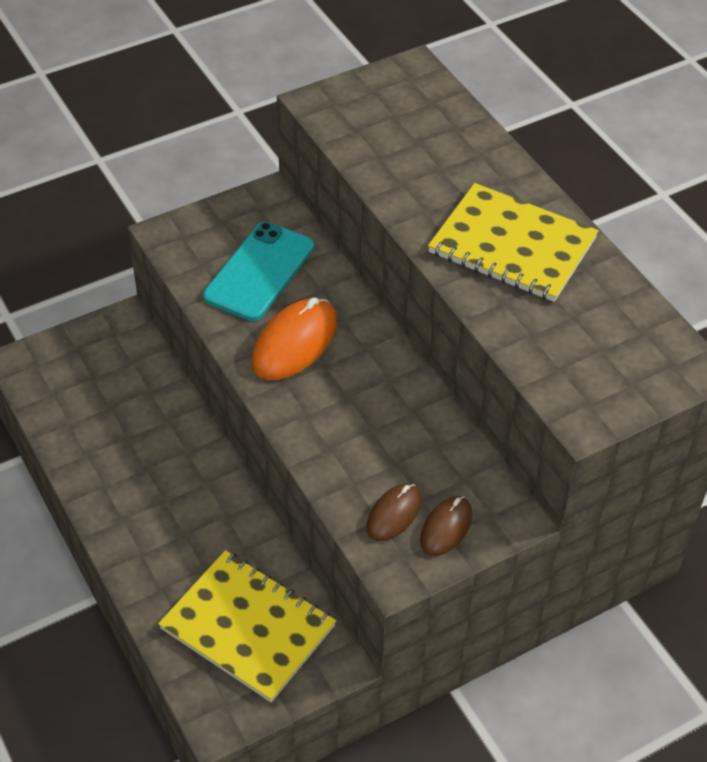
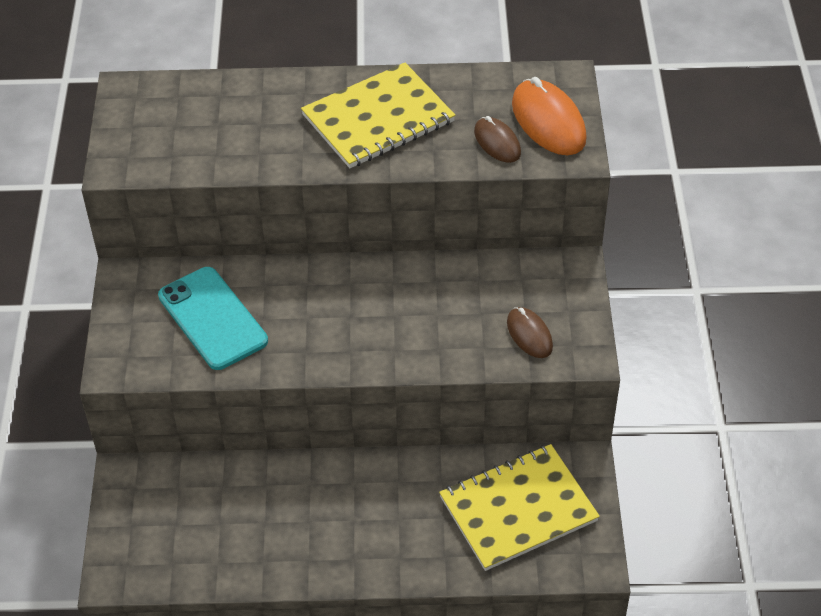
camera: 60 degrees left, 0 degrees up
(295, 343) = (312, 326): orange mouse -> orange mouse (548, 121)
(446, 528) = (561, 309): brown mouse -> brown mouse (497, 142)

